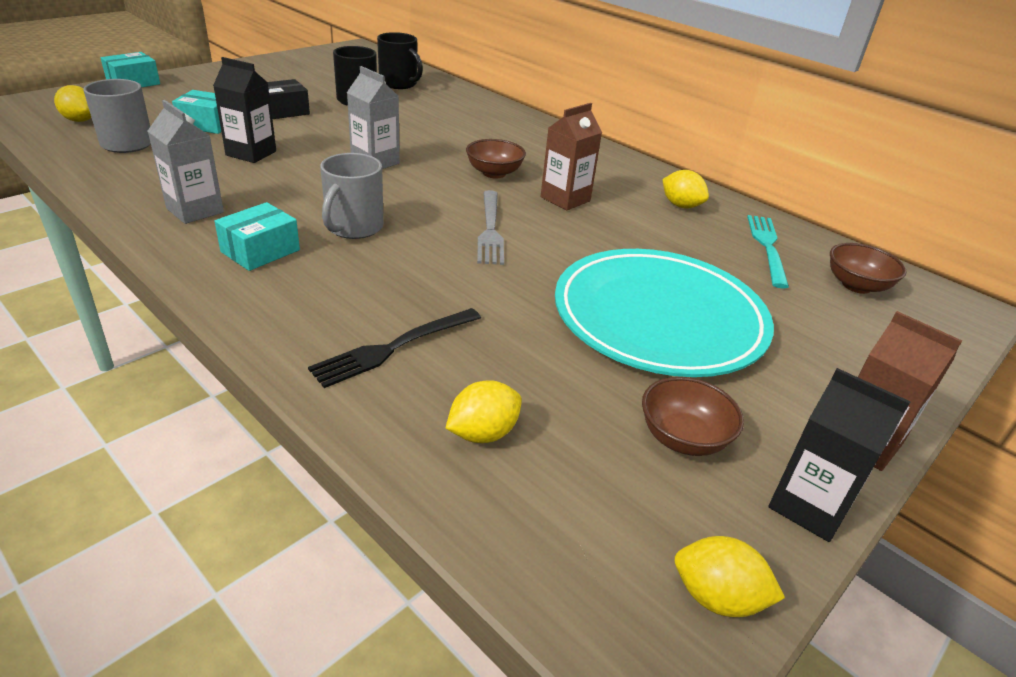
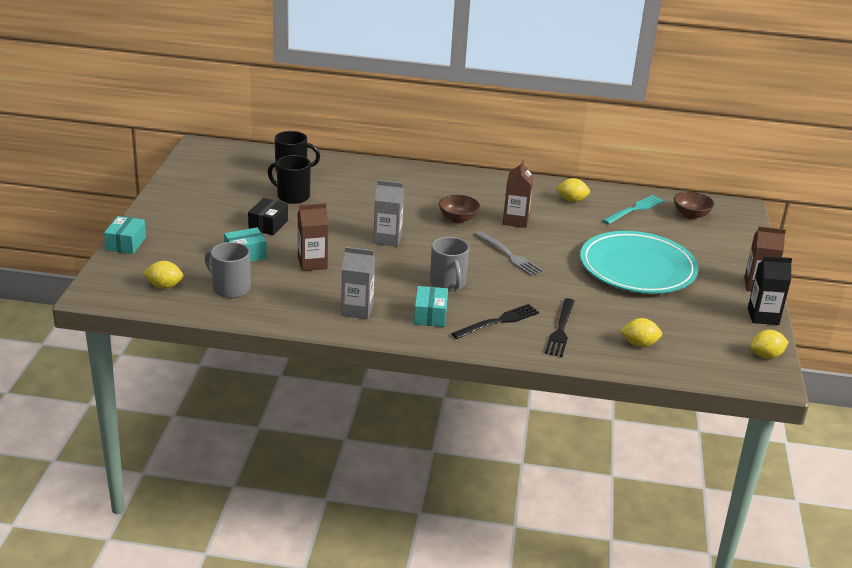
camera: 35 degrees left, 5 degrees down
(251, 153) = (312, 263): black carton -> brown carton
(330, 296) = (499, 321): none -> black fork
(483, 433) = (639, 344): yellow lemon -> yellow lemon turned 75 degrees clockwise
(683, 438) = (703, 313): brown bowl -> none
(767, 246) = (635, 209): turquoise fork -> turquoise fork turned 75 degrees clockwise

